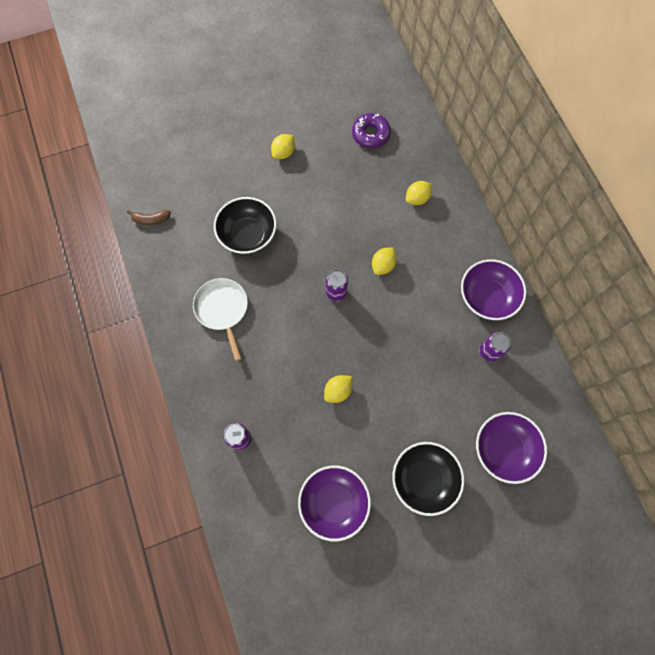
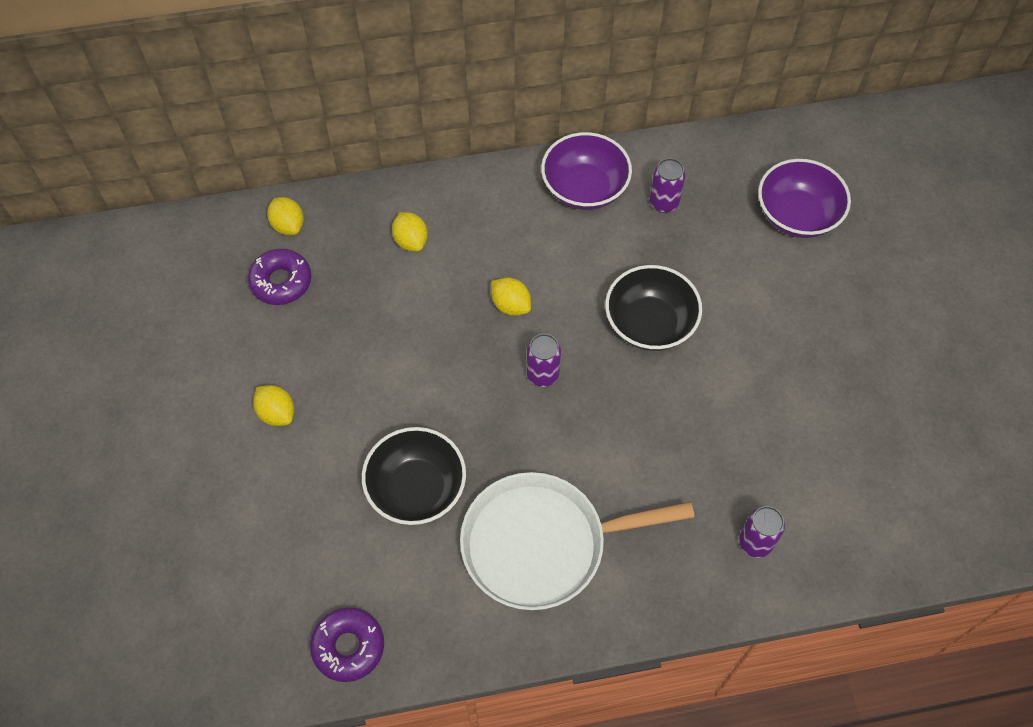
camera: 80 degrees left, 10 degrees down
(151, 219) = (348, 646): brown banana -> purple donut
(222, 309) = (541, 544): white pan -> white pan, size x1.58
(334, 502) = (855, 428): purple bowl -> none
(338, 391) = (696, 397): yellow lemon -> yellow lemon (288, 225)
(424, 479) = (829, 313): black bowl -> black bowl (649, 324)

